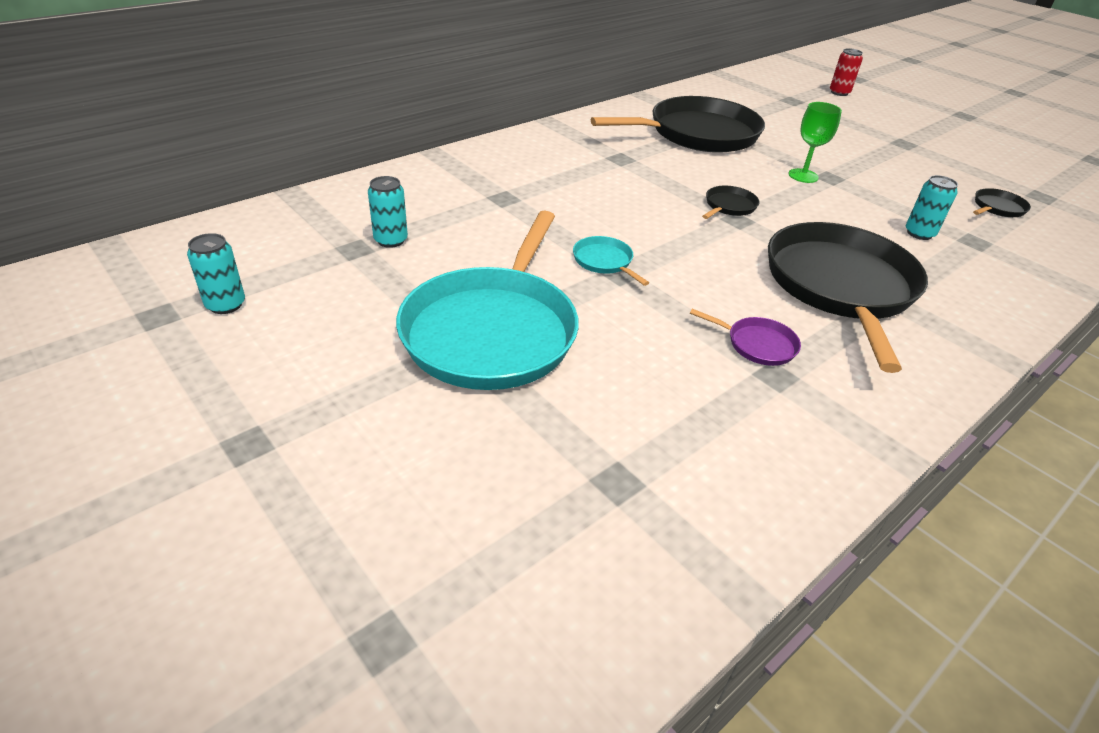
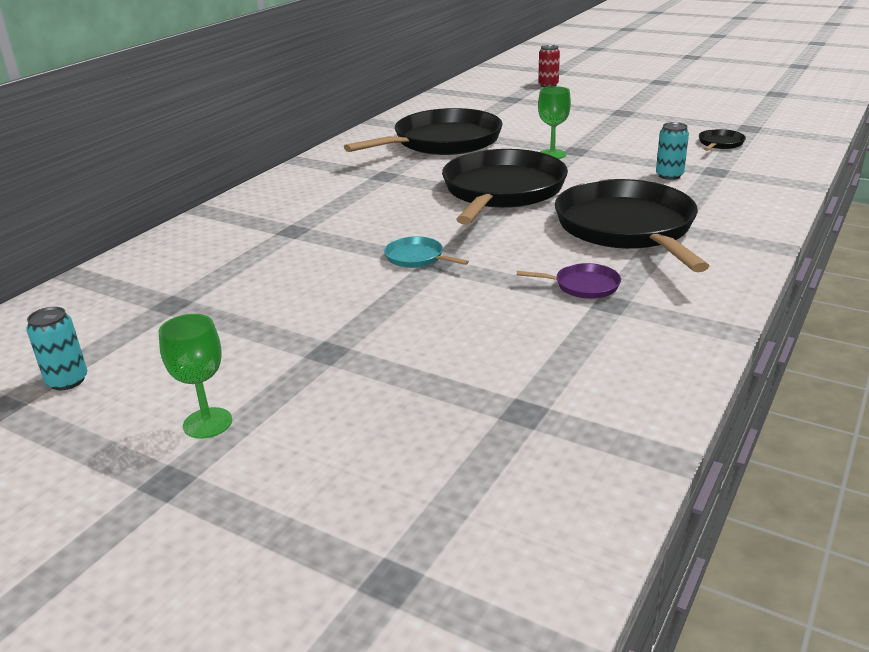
camera: 15 degrees left, 10 degrees down
(316, 391) = (207, 423): none -> green goblet
(391, 240) = (203, 289): turquoise can -> none
(492, 331) = (347, 334): turquoise pan -> none
(729, 206) = (502, 191): black pan -> black pan, size x2.50

